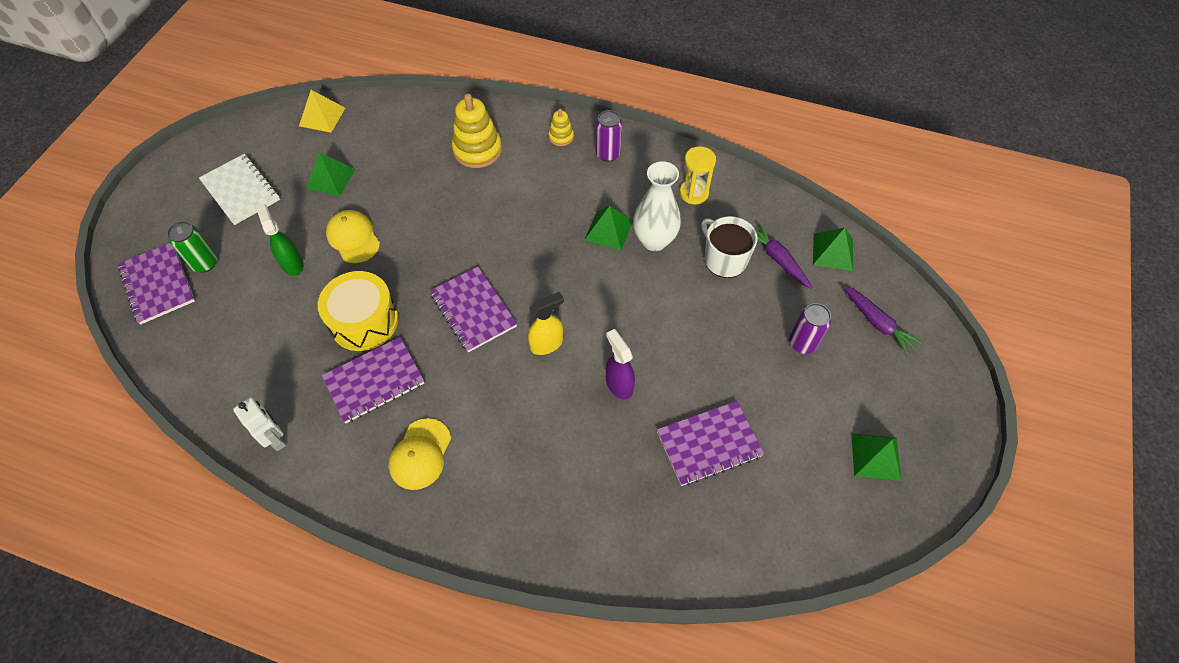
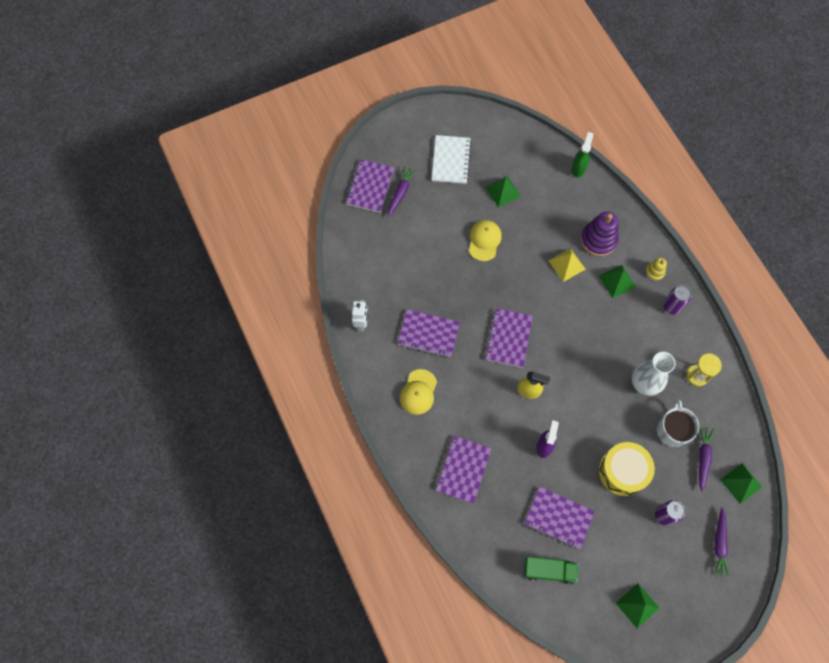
camera: 45 degrees right, 10 degrees up
(205, 263) = (400, 193): green can -> purple carrot
(292, 264) = (442, 230): green spray bottle -> green spray bottle (578, 168)
(322, 116) = (531, 144): yellow pyramid -> yellow pyramid (567, 264)
(364, 321) = (450, 296): yellow drum -> yellow drum (622, 471)
(420, 454) = (418, 392): yellow cap -> yellow cap turned 45 degrees counterclockwise
(477, 150) = (598, 240): yellow stacking toy -> purple stacking toy
(556, 492) = (463, 469): none -> purple notebook
(608, 230) = (624, 355): green pyramid -> green pyramid (617, 281)
(757, 511) = (548, 570): none -> green truck

